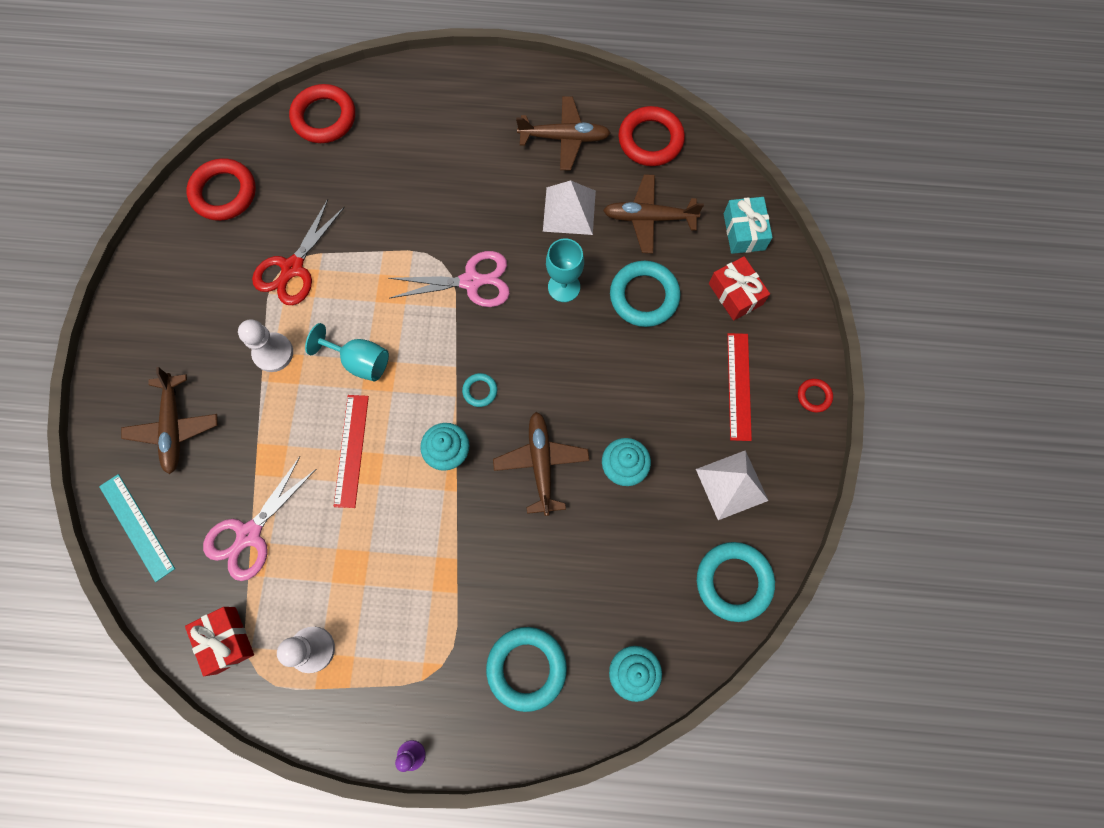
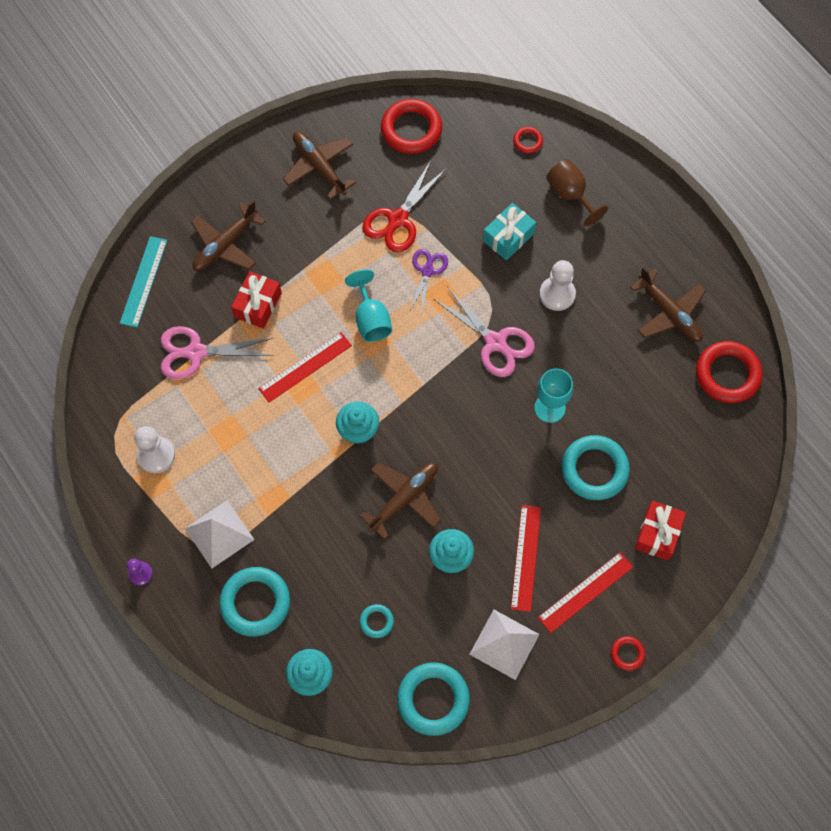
camera: 50 degrees right, 5 degrees down
(226, 640) = (119, 397): red gift -> red gift (258, 305)
(273, 353) = (328, 260): white pawn -> white pawn (557, 294)
(293, 268) = (398, 219): red scissors -> red scissors turned 45 degrees counterclockwise
(324, 117) = (527, 141): red ring -> red ring, size x0.48
(360, 282) = (427, 271): none -> purple scissors
(400, 125) = (570, 195): none -> brown goblet
(480, 391) = (420, 415): turquoise ring -> turquoise ring (376, 621)
(569, 210) = (613, 363): white pyramid -> white pyramid (219, 534)
(649, 218) = (661, 424): brown plane -> brown plane (319, 167)
(673, 408) = (525, 557): none -> red ruler
(744, 232) = (715, 501): turquoise gift -> turquoise gift (508, 237)

